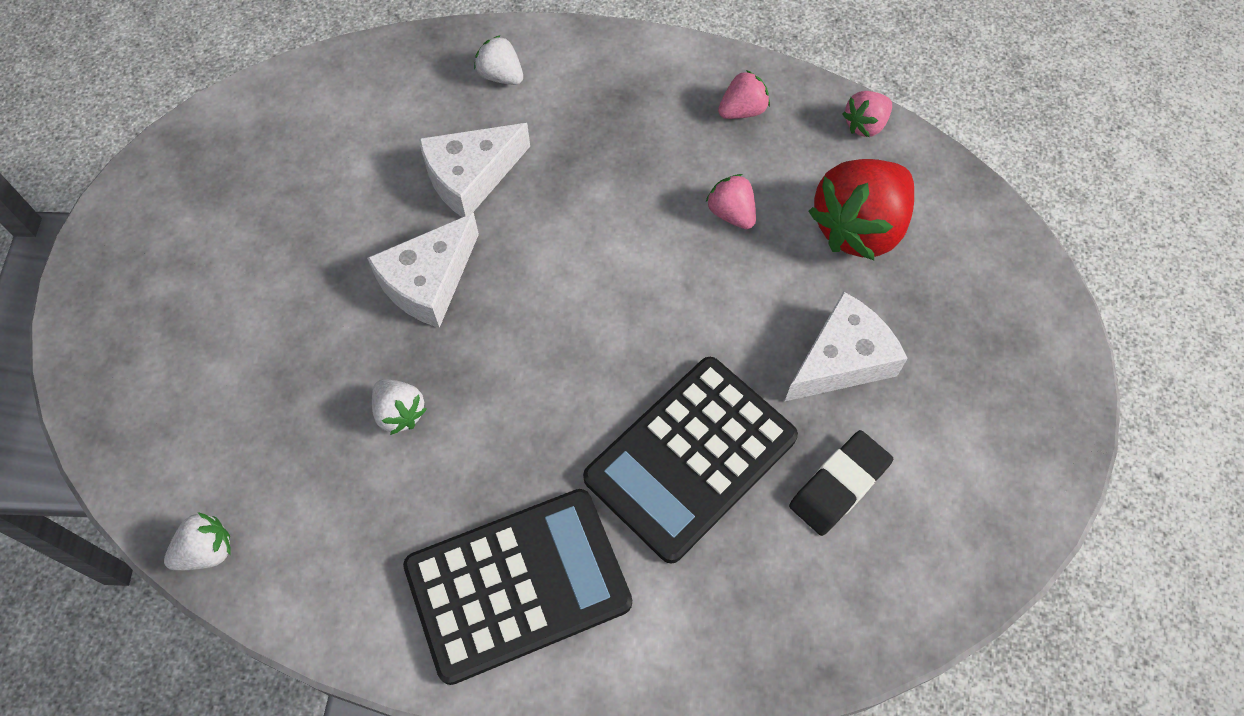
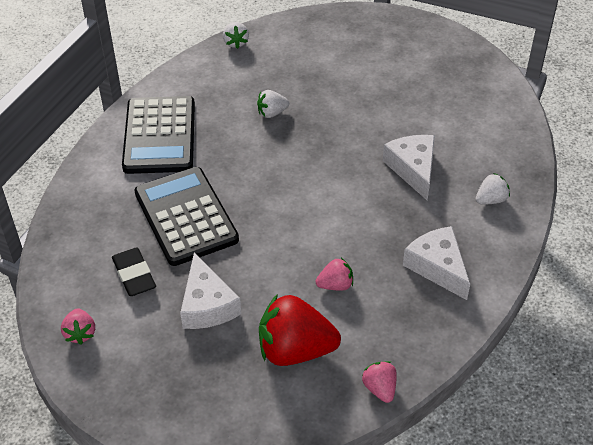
camera: 110 degrees right, 15 degrees down
(428, 282) = (346, 137): white cheese -> white cheese (437, 267)
(742, 111) = (418, 318): pink strawberry -> pink strawberry (80, 333)
(859, 228) = (295, 350): red strawberry -> red strawberry turned 60 degrees counterclockwise

